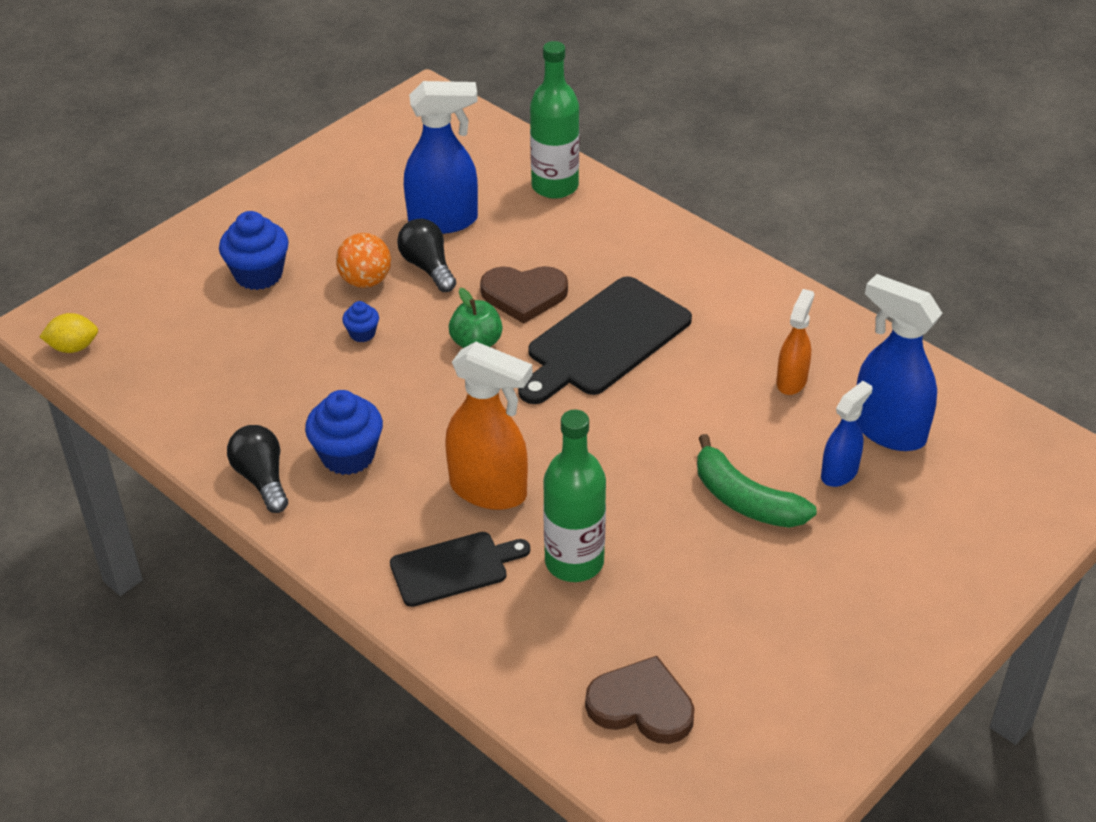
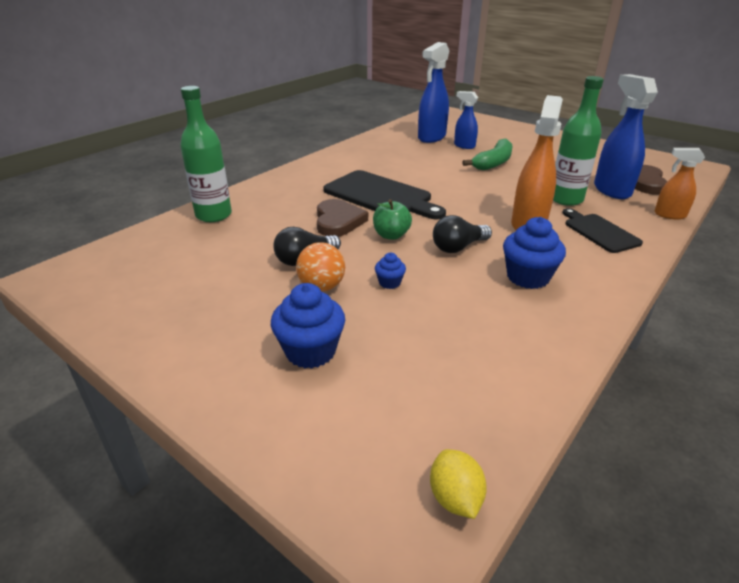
camera: 95 degrees left, 10 degrees down
(262, 479) = (576, 315): black light bulb -> black light bulb (458, 247)
(444, 221) = (245, 256): blue spray bottle -> blue spray bottle (611, 190)
(791, 381) = (403, 153): orange spray bottle -> orange spray bottle (669, 215)

